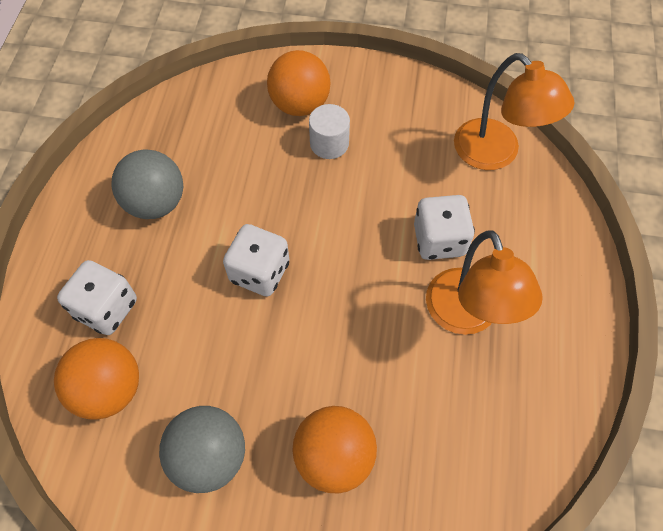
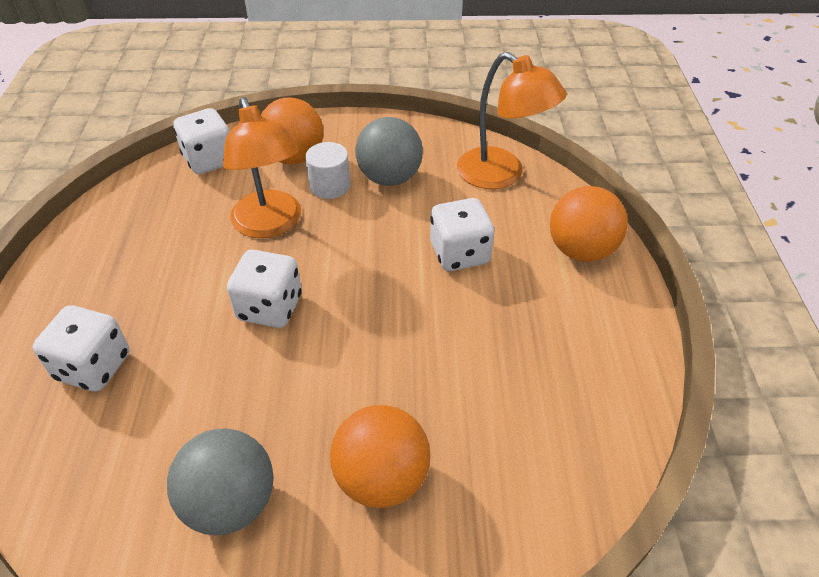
camera: 10 degrees left, 15 degrees down
(109, 389) = (101, 449): orange ball -> orange ball (581, 250)
(156, 203) = (146, 259): grey ball -> grey ball (389, 178)
(220, 97) = (210, 160): none -> white dice
(467, 316) = (504, 317): orange lamp -> orange lamp (270, 225)

